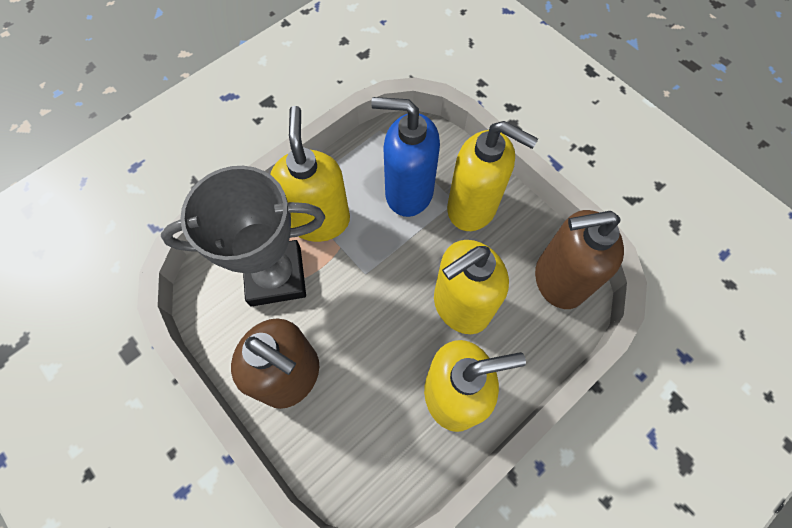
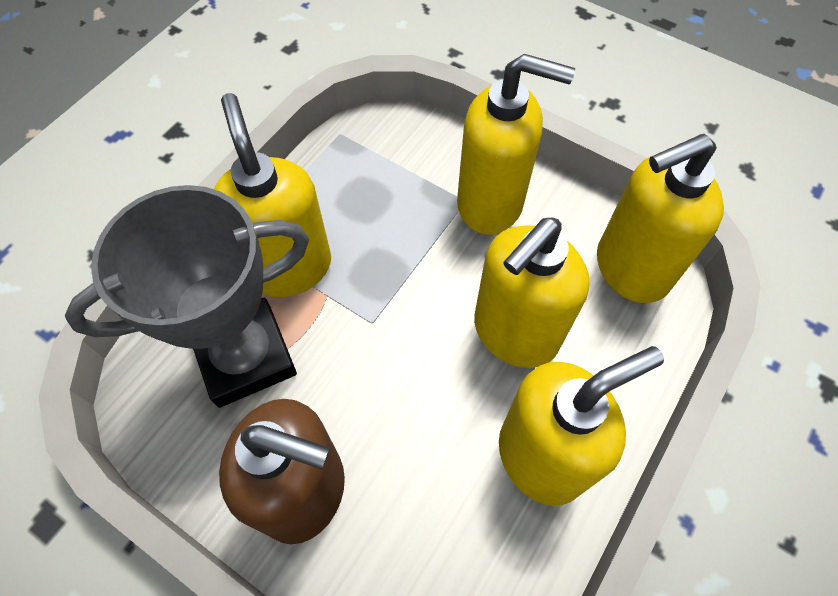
camera: 15 degrees left, 5 degrees down
(408, 192) = (400, 203): blue soap dispenser -> none
(558, 280) = (630, 269): brown soap dispenser -> yellow soap dispenser

